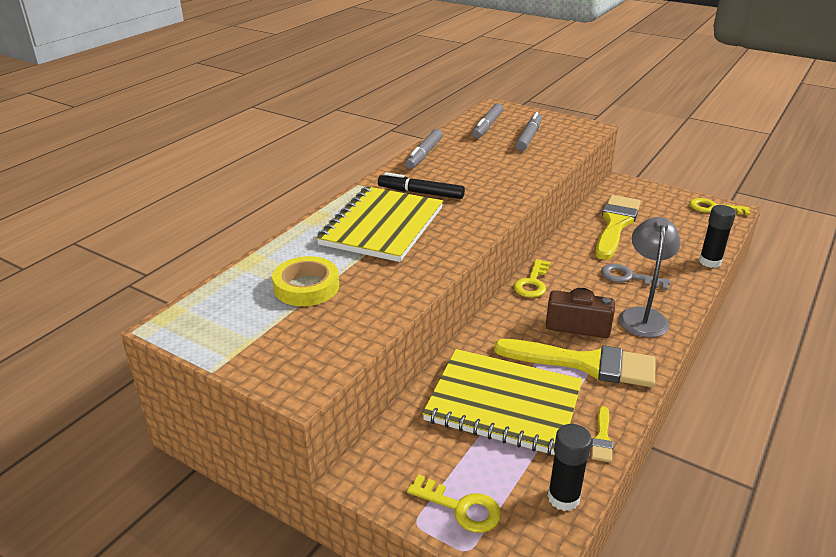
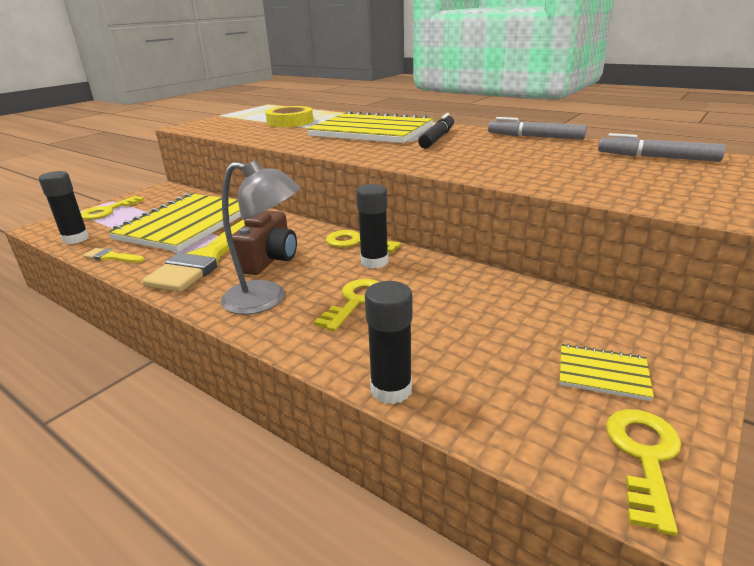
camera: 95 degrees right, 5 degrees down
(529, 137) = (636, 176): grey marker -> none
(566, 272) = (374, 262): none -> black glue stick
(615, 224) = (512, 310): yellow brush -> none
(628, 277) = (355, 301): grey key -> yellow key
(663, 208) = (602, 373): none -> yellow notebook

